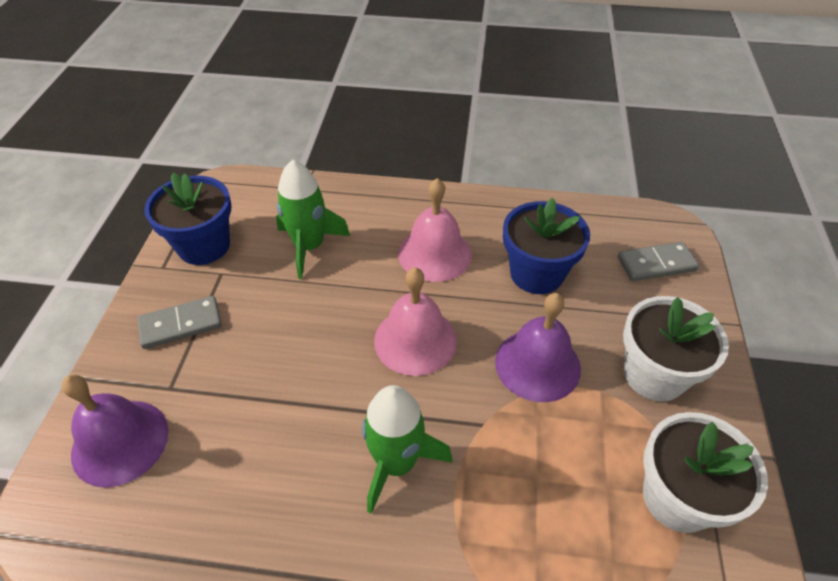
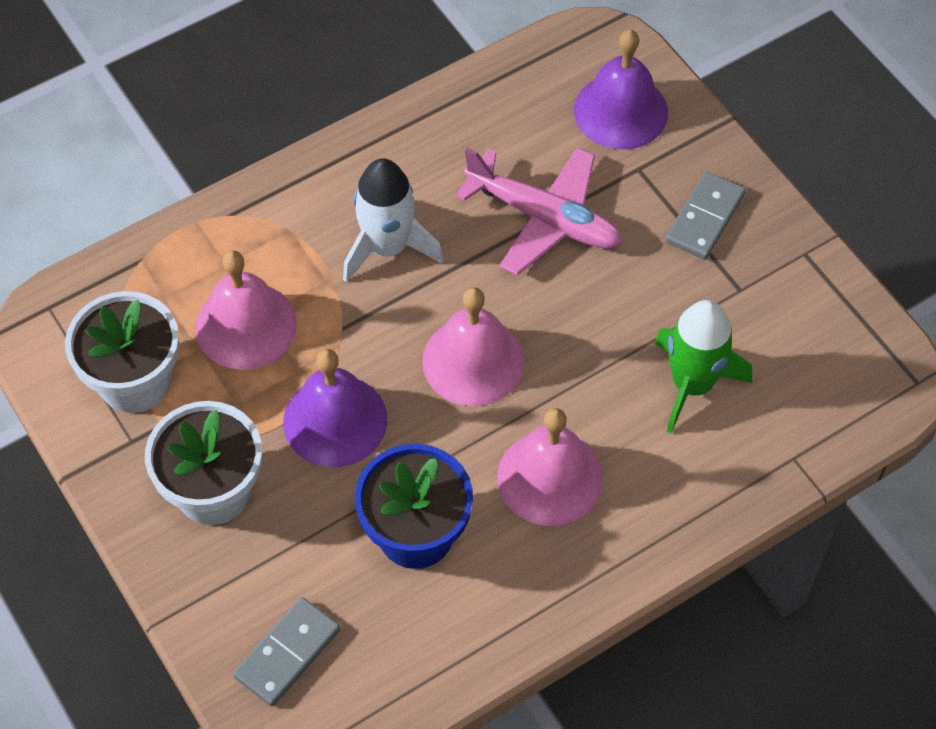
camera: 140 degrees right, 10 degrees up
(204, 246) = (799, 303): blue flower pot -> none
(269, 399) = (544, 219): none -> pink plane
(396, 463) = (387, 247): green rocket -> white rocket
(556, 480) = (246, 325): none -> pink bell

